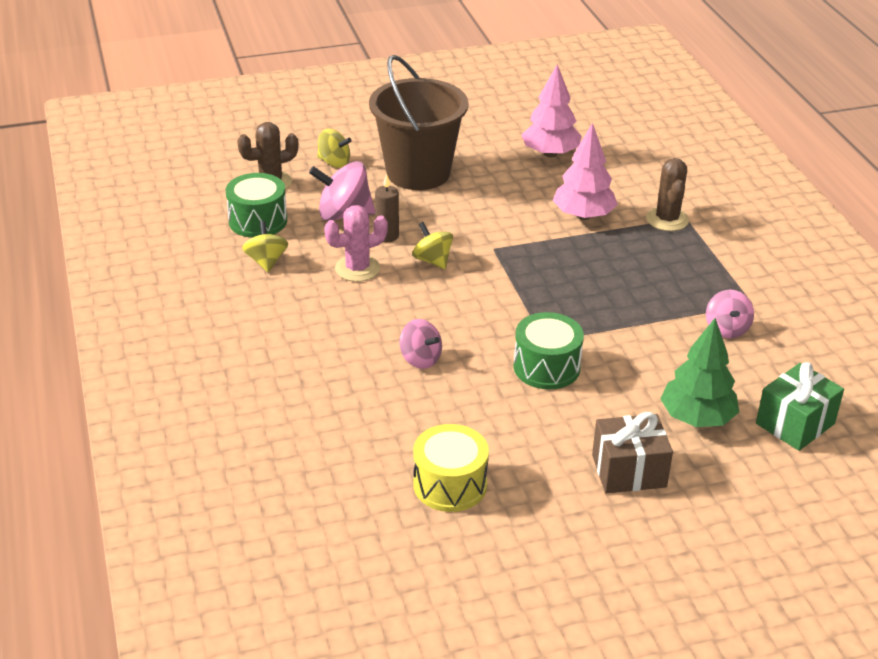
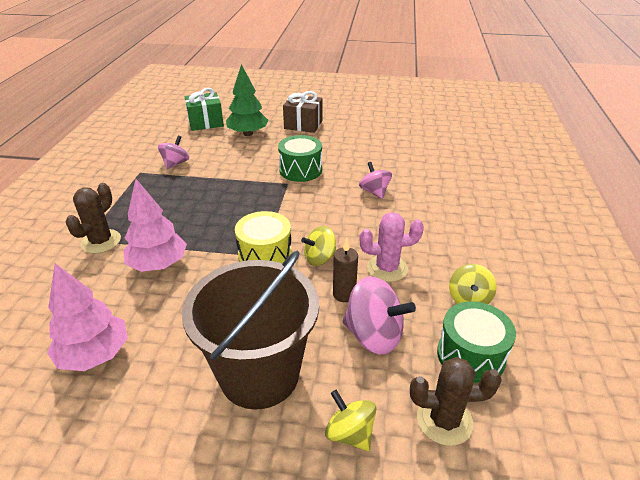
camera: 155 degrees left, 0 degrees up
(432, 260) = (319, 258): yellow spinning top -> yellow spinning top turned 75 degrees clockwise
(450, 484) = (393, 137): yellow drum -> yellow drum (265, 255)

